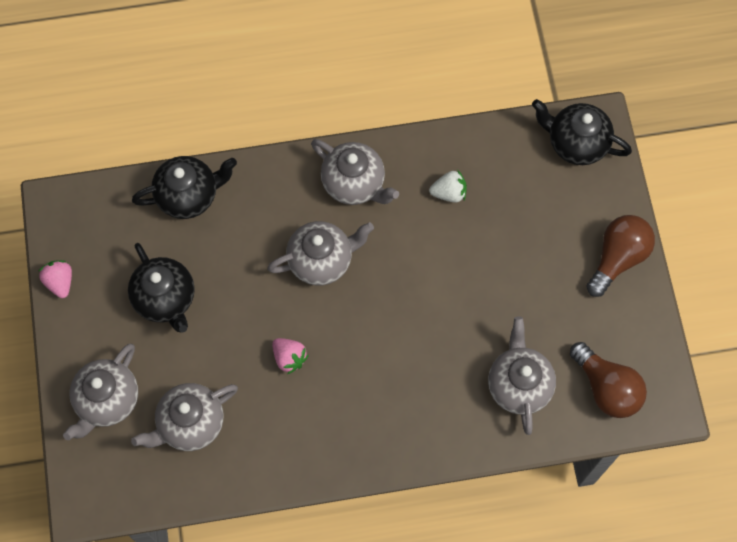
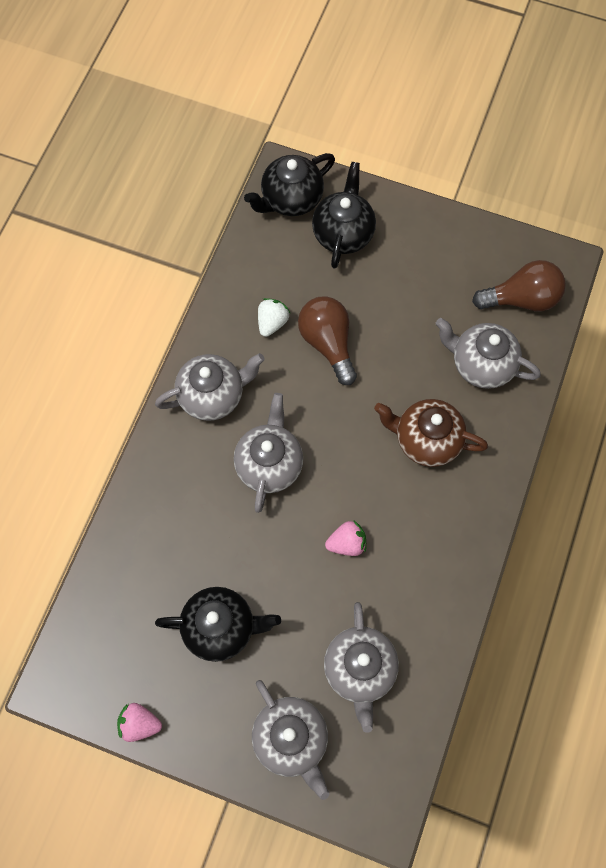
camera: 60 degrees left, 0 degrees up
(189, 195) = (128, 549): black teapot -> black teapot (343, 233)
(418, 374) = (426, 440): none -> brown teapot
(617, 258) = (413, 226): brown light bulb -> brown light bulb (328, 343)

